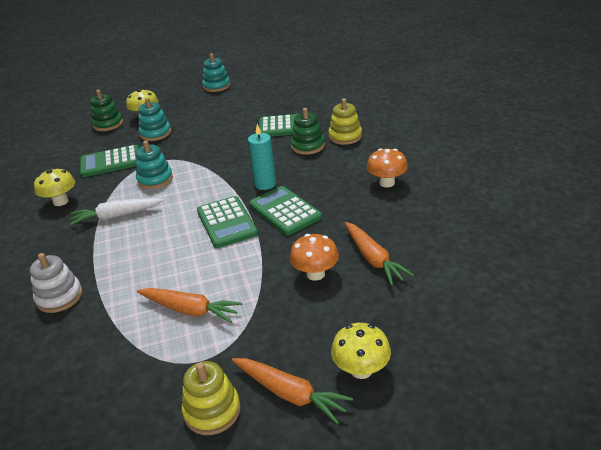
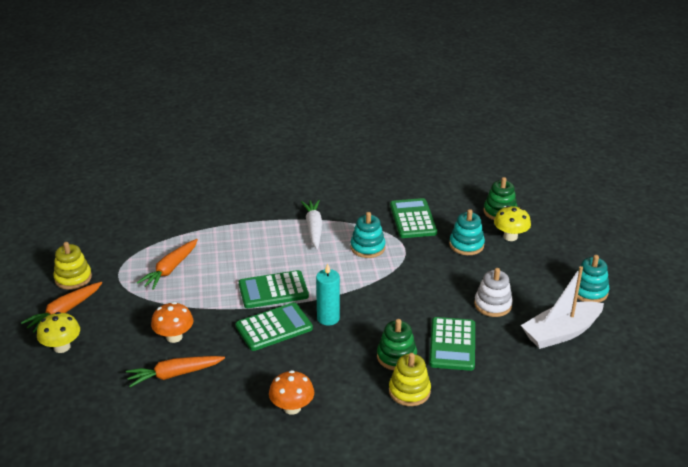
camera: 95 degrees right, 0 degrees up
(59, 297) = (220, 209): white stacking toy -> white stacking toy (493, 304)
(61, 201) = (351, 197): yellow mushroom -> none
(264, 92) = (561, 333): none -> white boat

